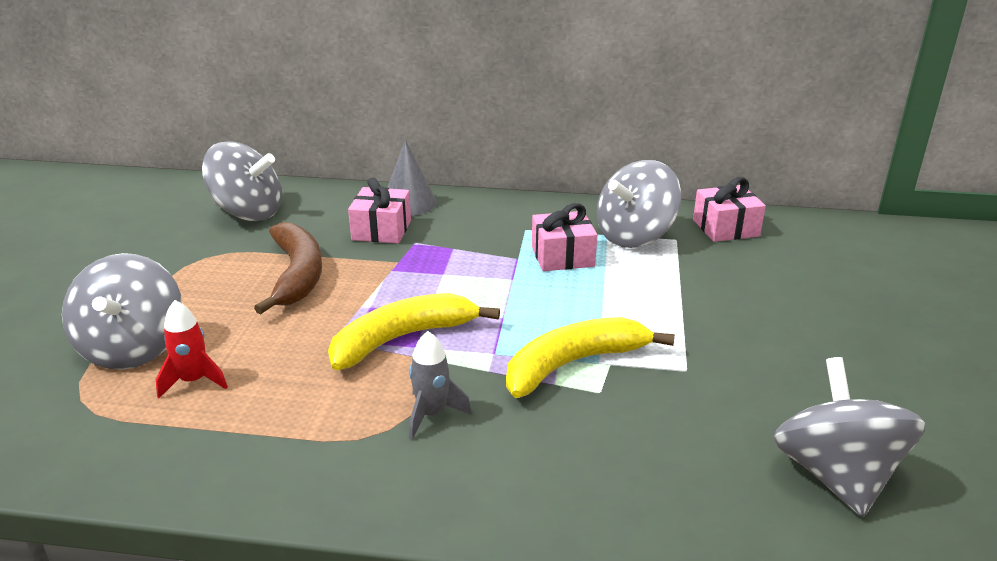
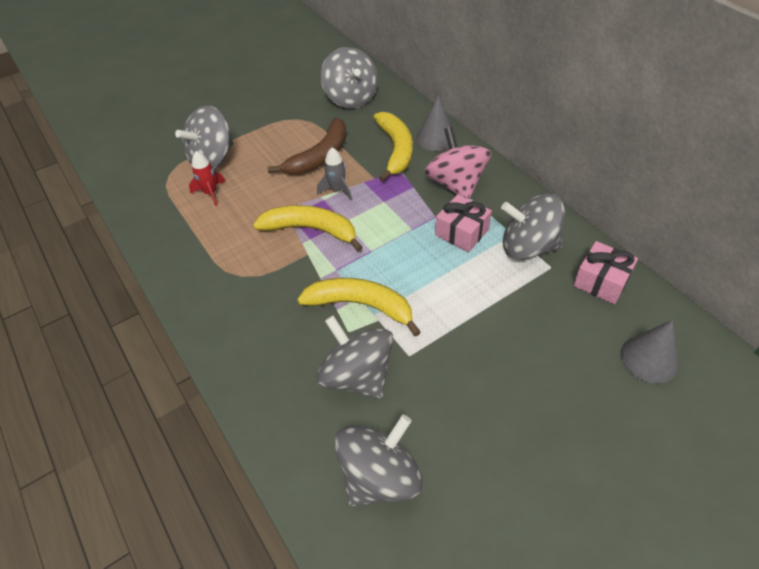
camera: 50 degrees right, 20 degrees up
(381, 230) = (395, 150): pink gift -> yellow banana
(432, 415) = (265, 283): grey rocket -> grey rocket (337, 190)
(492, 226) = (456, 184): none -> pink spinning top
(673, 418) = (357, 375): none -> grey spinning top
(838, 254) = (649, 358): none -> grey cone

